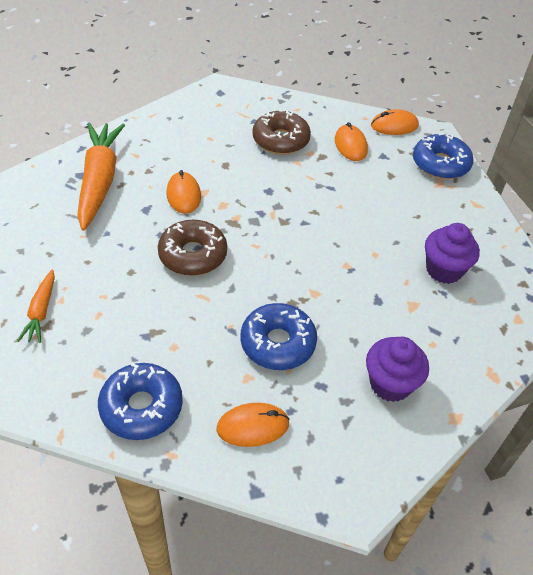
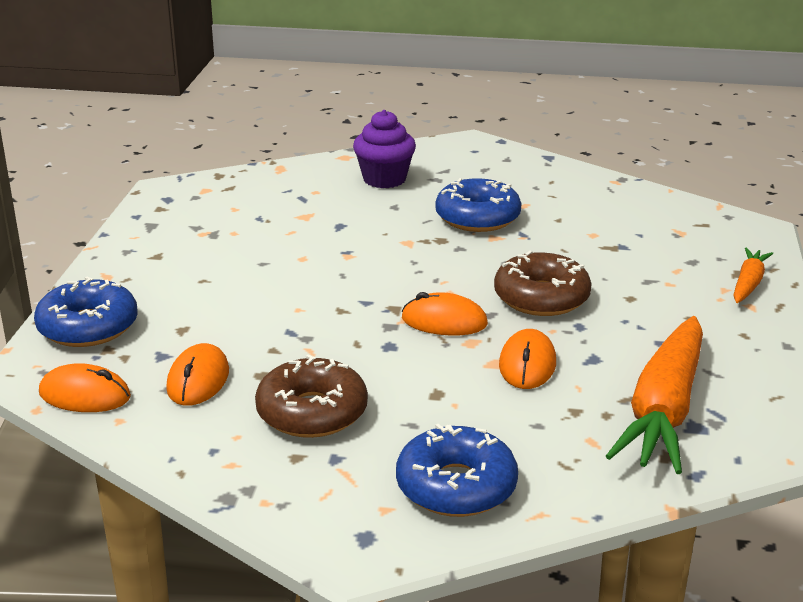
camera: 155 degrees left, 20 degrees down
(141, 407) = (637, 206): blue donut -> blue donut (456, 486)
(253, 426) = (533, 181): orange mouse -> orange mouse (444, 321)
(444, 270) = (235, 232): purple cupcake -> none

